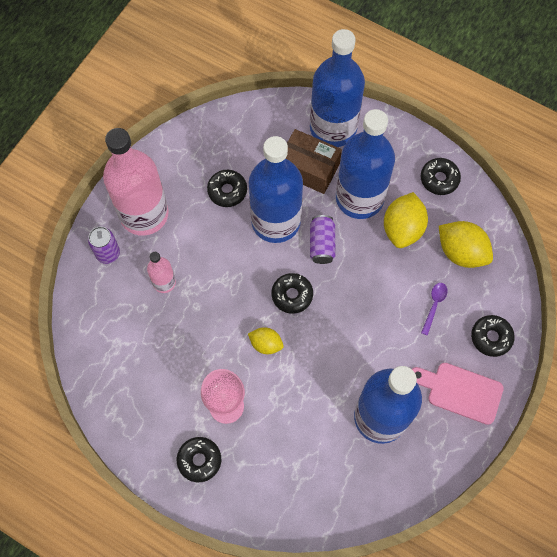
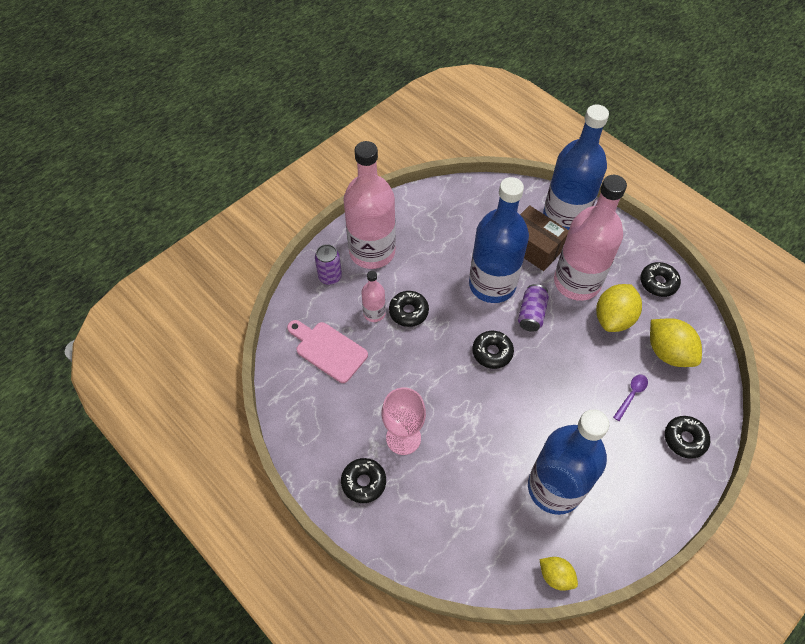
camera: 15 degrees right, 10 degrees down
(227, 191) = (453, 249): black donut -> black donut (408, 312)
(266, 344) = (456, 390): yellow lemon -> yellow lemon (555, 576)
(359, 198) = (577, 282): blue bottle -> pink bottle
(460, 391) = (643, 484): pink cutting board -> pink cutting board (328, 350)

